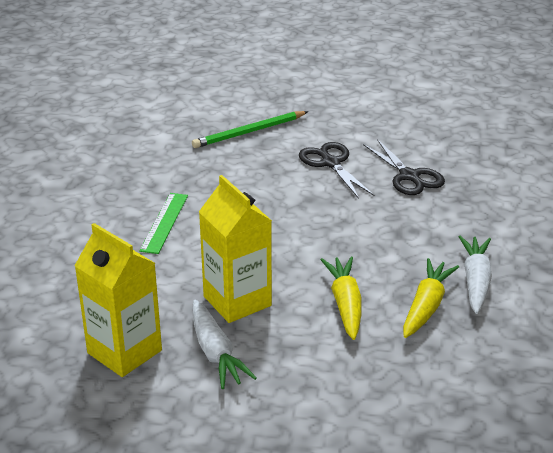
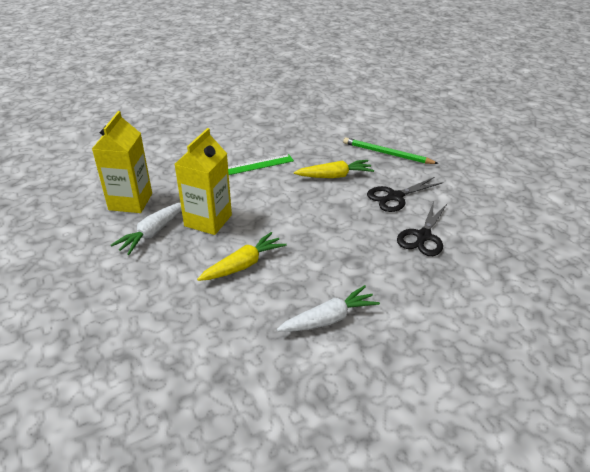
camera: 55 degrees right, 5 degrees up
(331, 163) = (394, 197): black scissors -> black scissors turned 150 degrees counterclockwise
(426, 306) = (274, 304): yellow carrot -> yellow carrot (334, 176)

